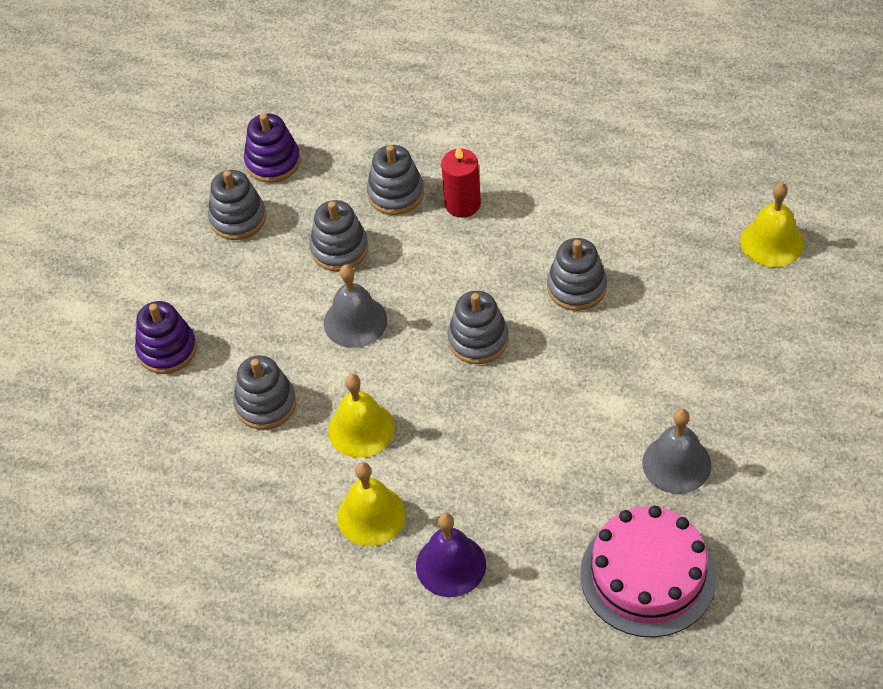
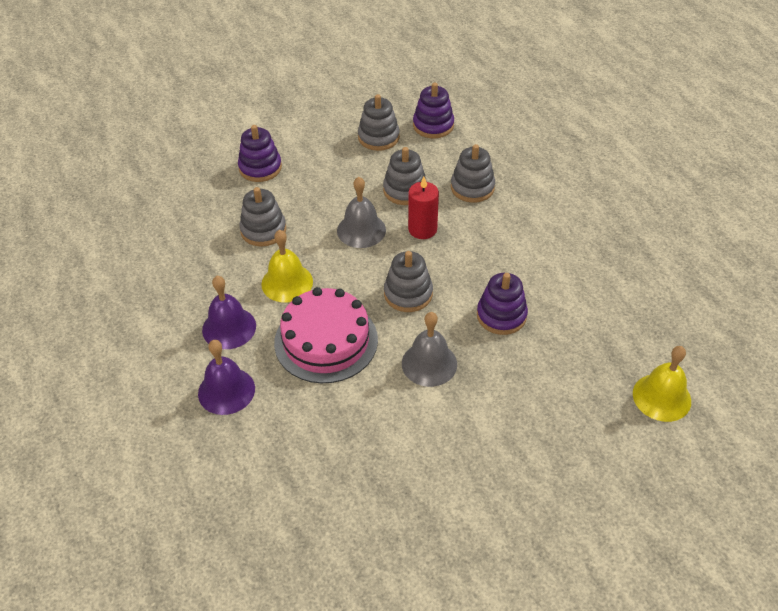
camera: 45 degrees right, 5 degrees down
(371, 515) = (229, 328): yellow bell -> purple bell
(462, 204) = (500, 221): red candle -> red candle (422, 229)
(576, 287) = (501, 315): grey stacking toy -> purple stacking toy
(648, 575) = (312, 506): pink cake -> pink cake (326, 341)
(676, 464) = (418, 463): grey bell -> grey bell (429, 363)

